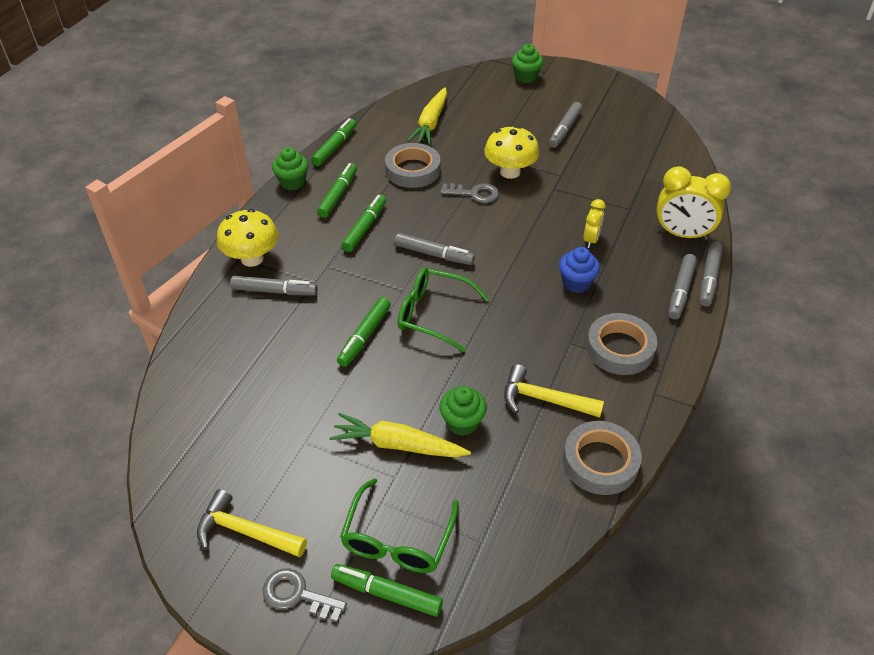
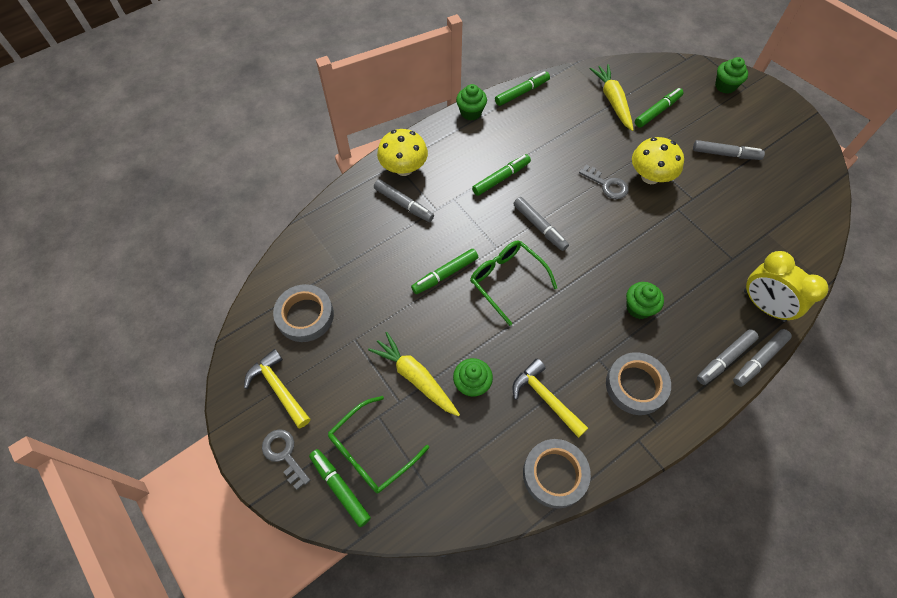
camera: 30 degrees right, 15 degrees up
(338, 195) = (498, 139): green marker -> green marker (657, 111)
(412, 170) = (570, 140): grey tape -> grey tape (305, 315)
(431, 123) = (612, 101): yellow carrot -> yellow carrot turned 120 degrees clockwise
(564, 129) = (725, 154): grey marker -> grey marker turned 135 degrees counterclockwise
(576, 283) = (638, 308): blue cupcake -> green cupcake
(591, 240) = (678, 273): yellow clock -> none

